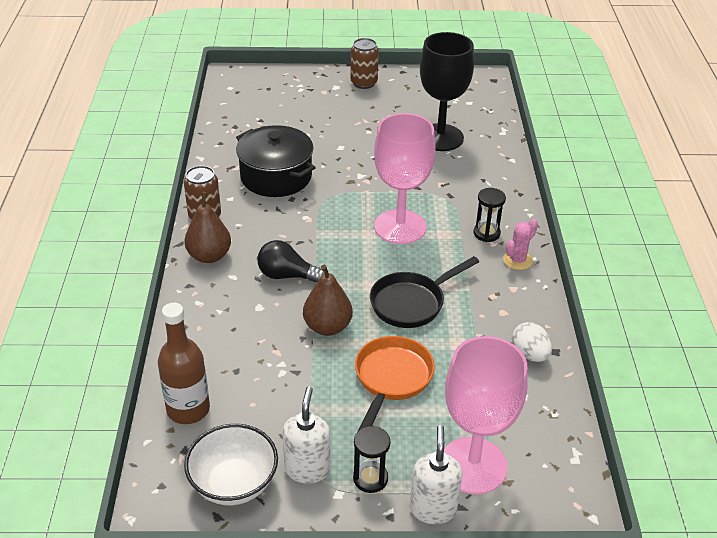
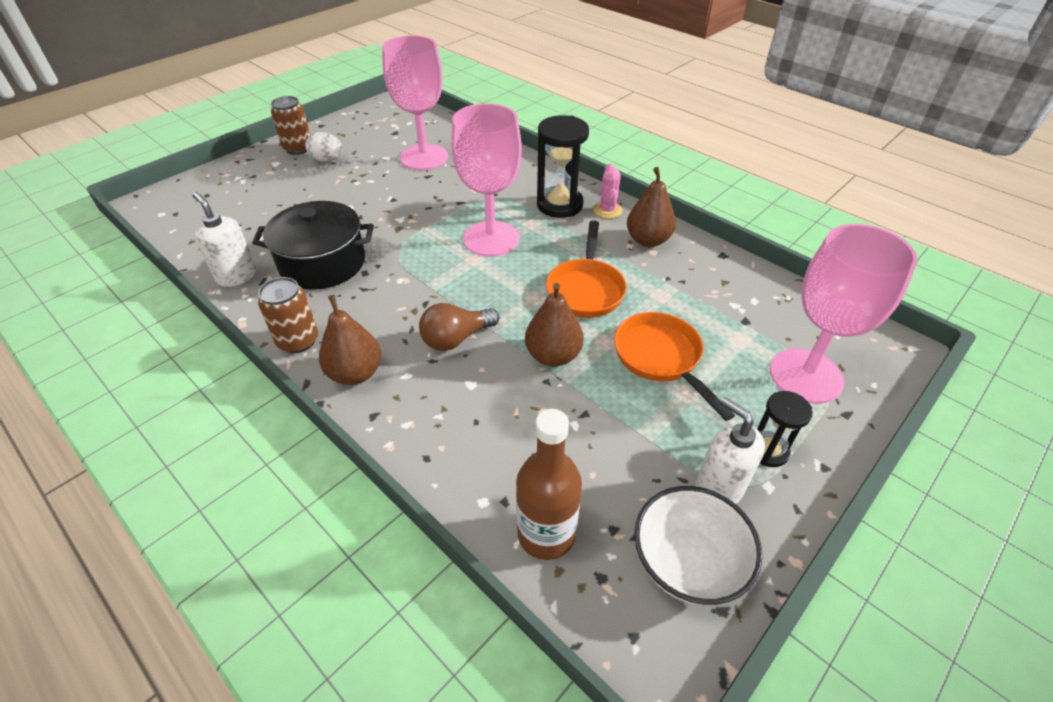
camera: 45 degrees left, 5 degrees up
(287, 275) = (456, 339): black light bulb -> brown light bulb
(411, 303) = (585, 289): black pan -> orange pan
(433, 509) = (836, 432): white soap dispenser -> white soap dispenser (236, 276)
(440, 137) = (424, 157): black goblet -> pink goblet
(486, 233) = (559, 205): black hourglass -> black hourglass, size x1.73
(512, 301) = (648, 240): none -> brown pear
(529, 354) = (713, 268): white egg -> white egg (327, 160)

